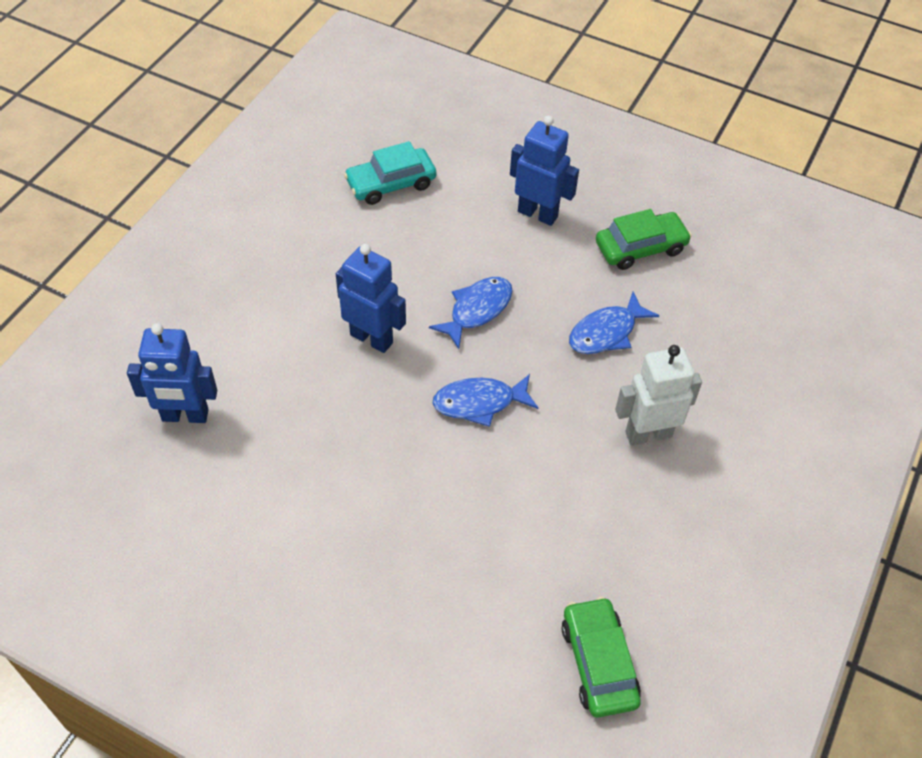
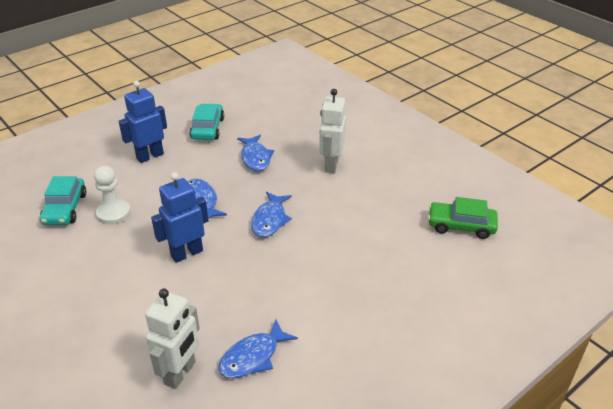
camera: 65 degrees left, 15 degrees down
(185, 416) = (180, 373): blue robot -> white robot
(233, 478) = (253, 357): none -> blue fish
(406, 232) = (113, 213): none -> white pawn
(640, 247) = (207, 128): green car -> turquoise car

